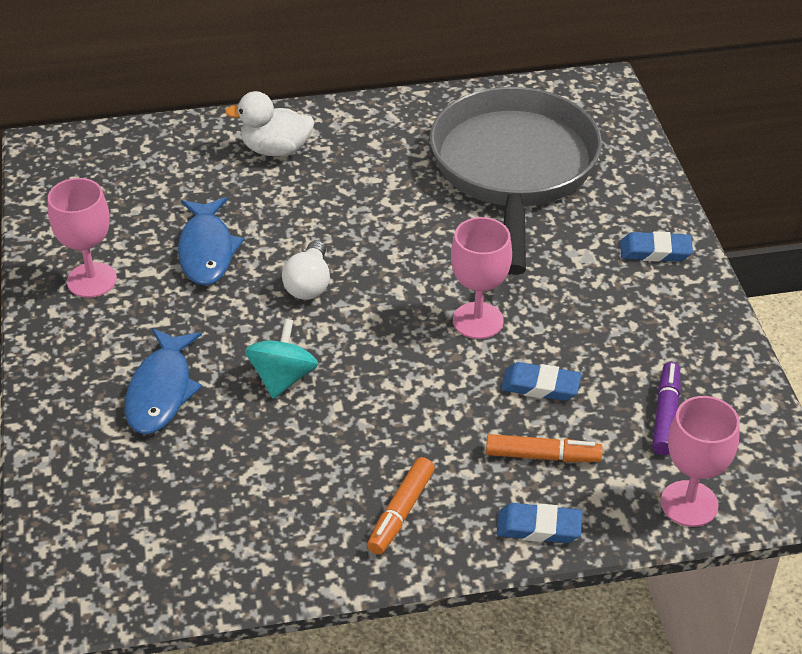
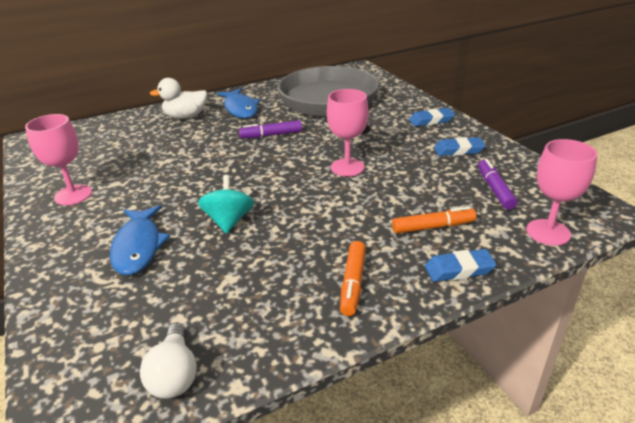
camera: 15 degrees left, 10 degrees down
(207, 250) = (154, 166): blue fish -> blue fish (240, 109)
(309, 284) = (229, 170): white light bulb -> white light bulb (175, 374)
(392, 224) = (271, 135): none -> purple marker
(540, 386) = (407, 191): blue eraser -> blue eraser (458, 150)

